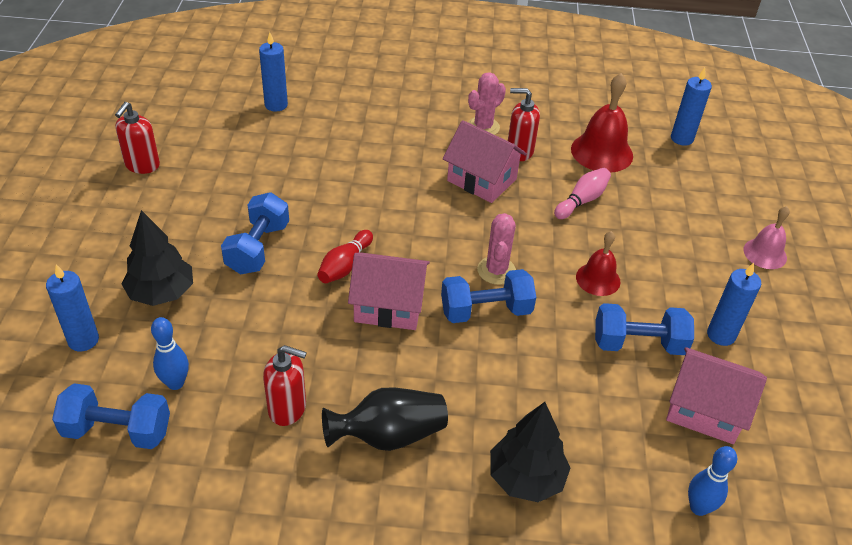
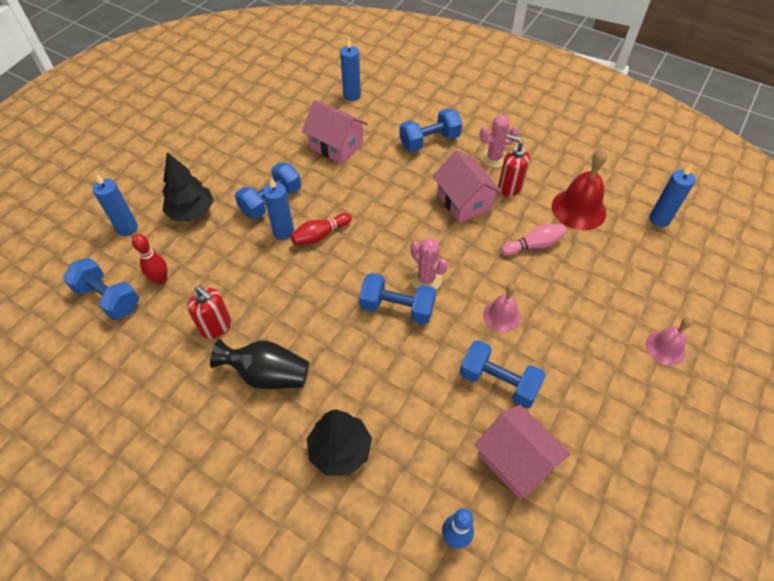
camera: 30 degrees right, 10 degrees up
(142, 165) = (236, 115): red soap dispenser -> none
(175, 383) = (161, 279): blue bowling pin -> red bowling pin
(389, 306) = (330, 277): pink house -> pink house (336, 145)
(401, 129) = (429, 141): none -> blue dumbbell
(496, 271) = (426, 279): pink cactus -> pink cactus turned 75 degrees counterclockwise
(598, 279) = (502, 315): red bell -> pink bell
(721, 335) = (574, 403): blue candle -> blue candle (283, 231)

